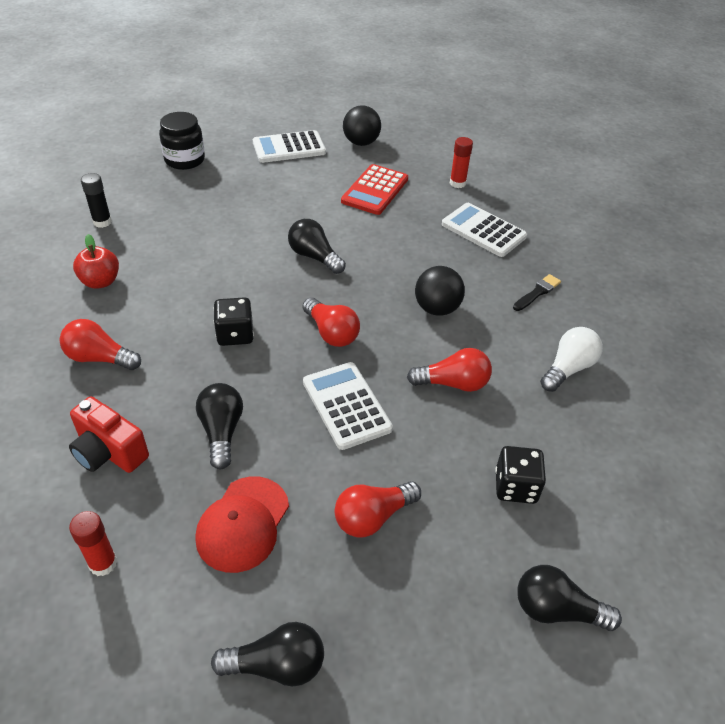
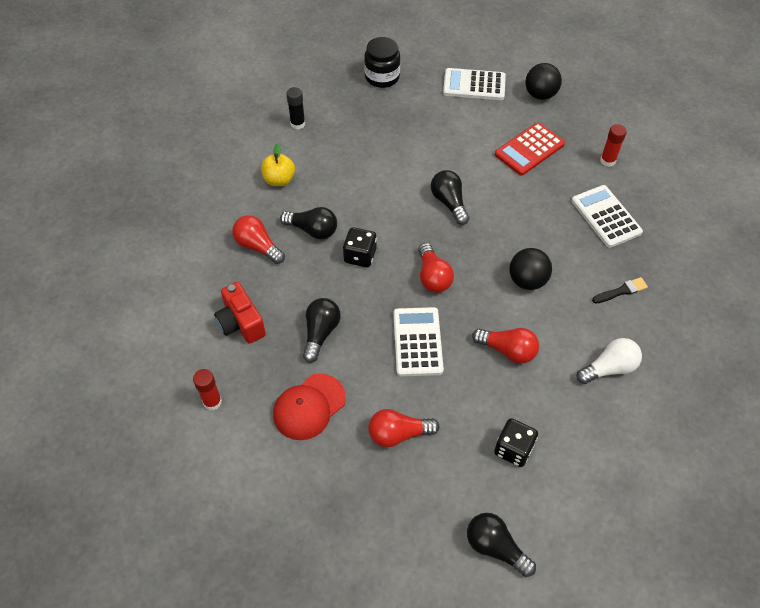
camera: 25 degrees right, 10 degrees up
(100, 281) = (279, 180): red apple -> yellow apple
(276, 665) = (294, 509): black light bulb -> black light bulb (312, 230)

